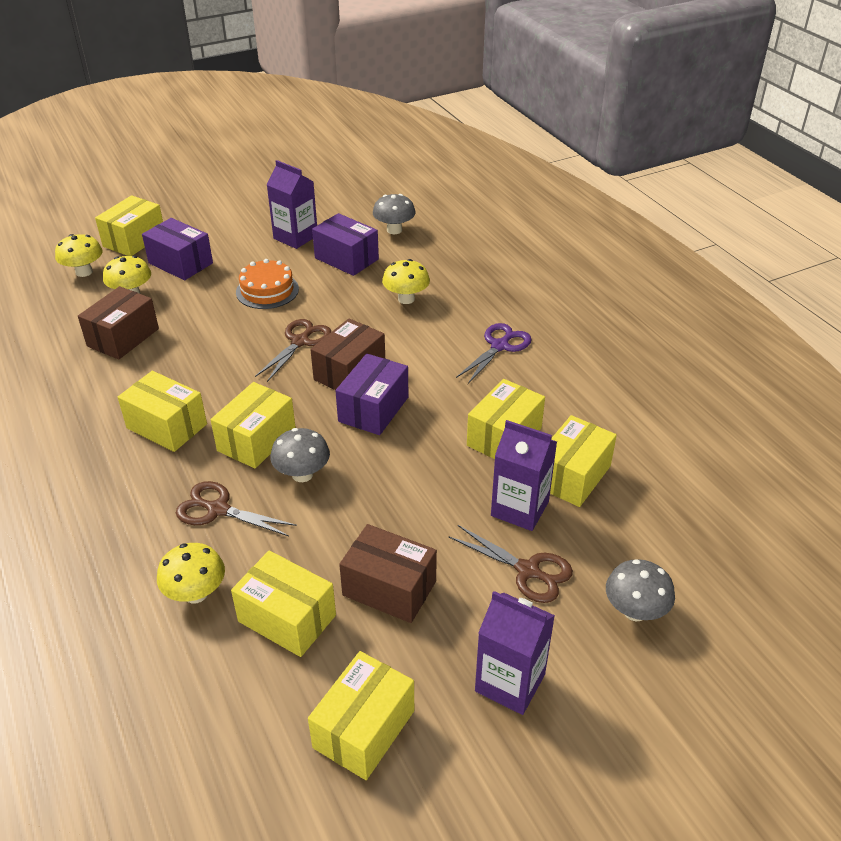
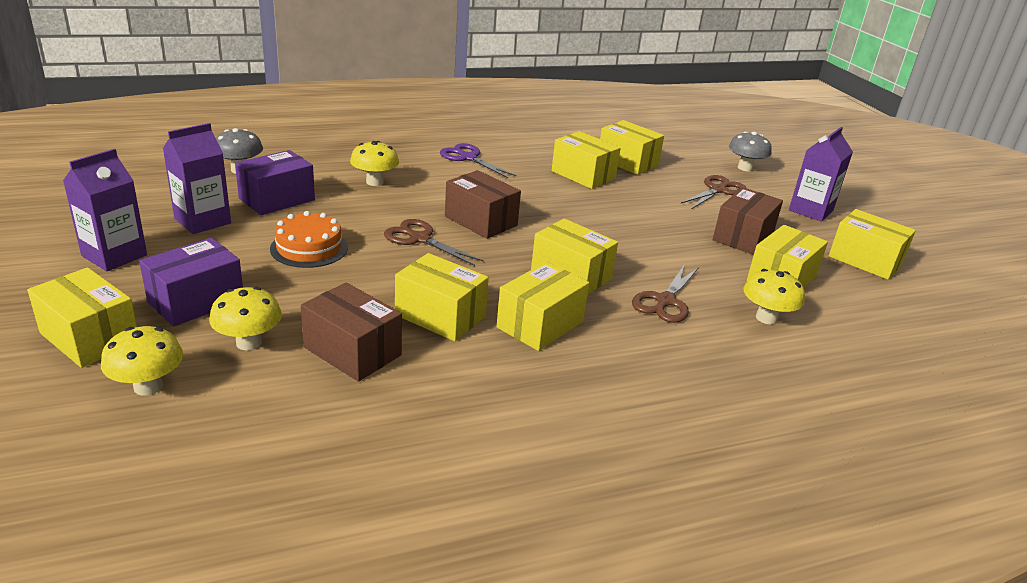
camera: 85 degrees left, 10 degrees down
(174, 370) = (440, 316): none -> yellow box
(302, 474) = (620, 257): grey mushroom -> none
(373, 409) = (538, 217): purple box -> none
(519, 508) = (660, 183): purple carton -> purple carton (114, 255)

